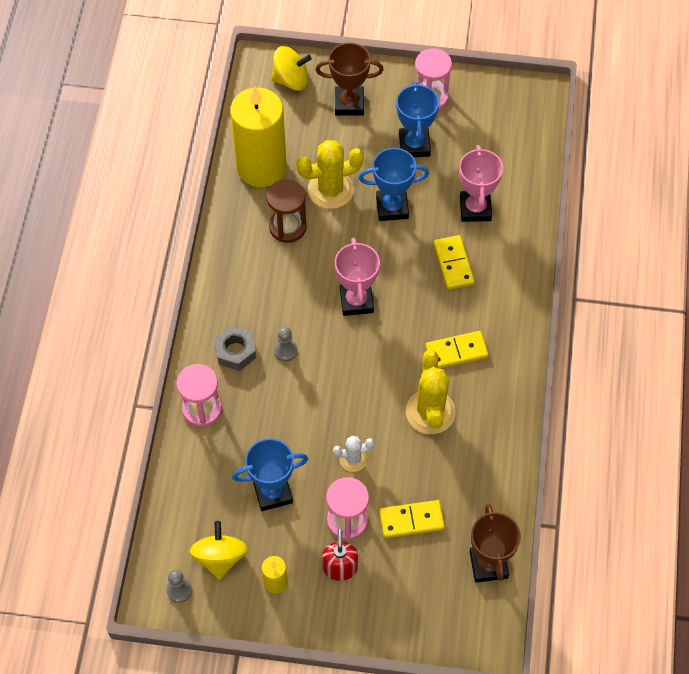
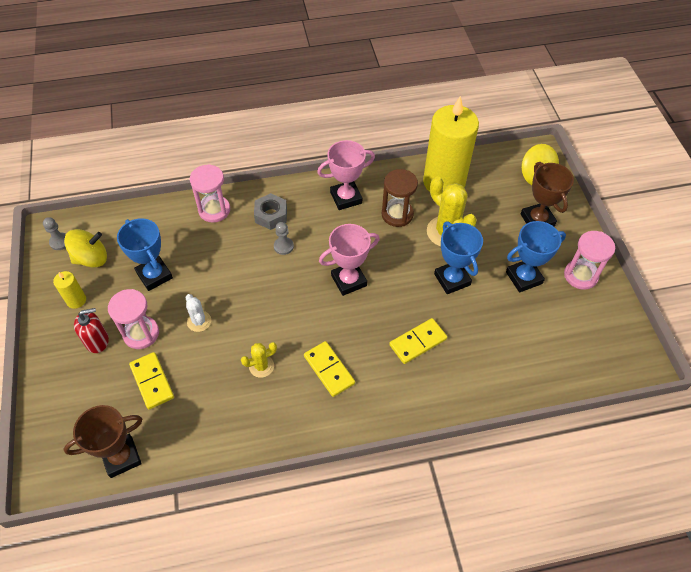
camera: 70 degrees right, 5 degrees down
(430, 412) = (261, 366): yellow cactus -> yellow cactus, size x0.55
(475, 209) = (484, 343): pink trophy -> pink trophy (346, 198)

